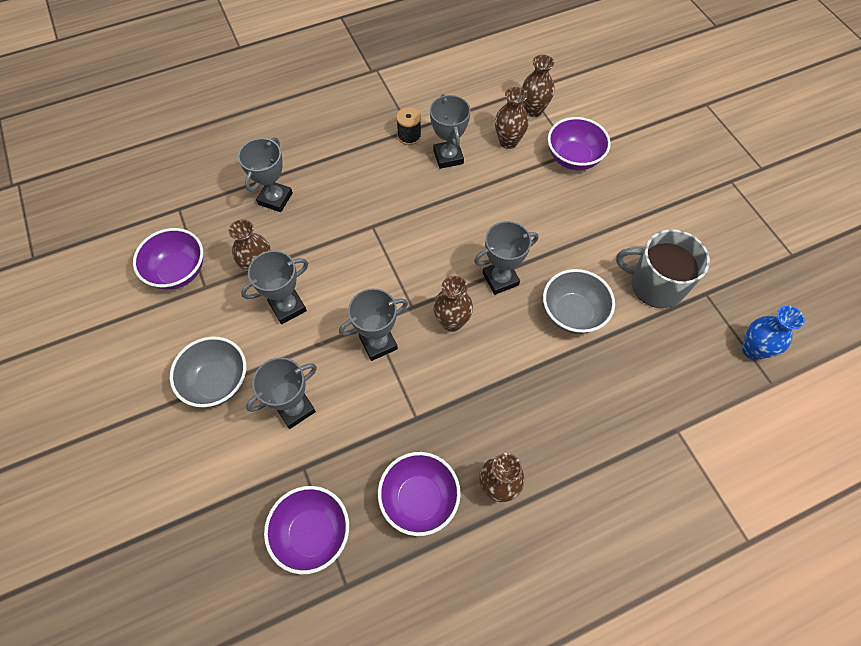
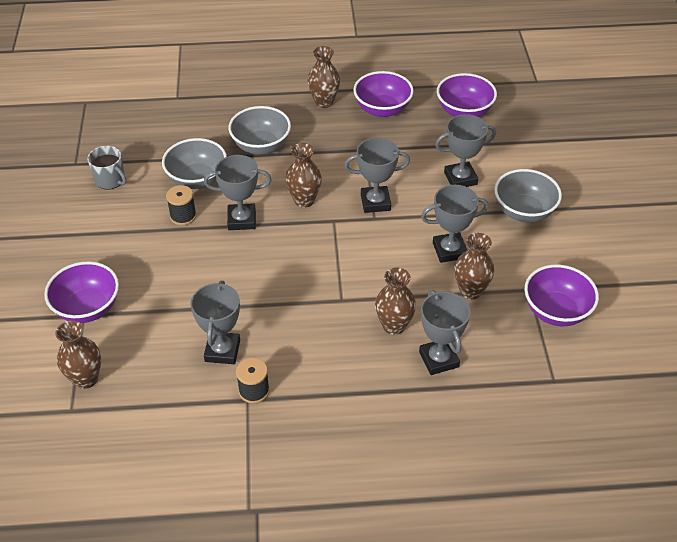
camera: 160 degrees left, 15 degrees down
(275, 199) = (438, 359): grey trophy -> grey trophy turned 60 degrees counterclockwise
(508, 142) = (143, 348): brown vase -> brown vase (393, 326)
(534, 383) = (261, 146): none -> grey bowl
(557, 266) = (183, 216): none -> black spool
(655, 285) = (110, 180): grey mug -> grey mug, size x0.59
(752, 350) = (78, 122): blue vase -> none

